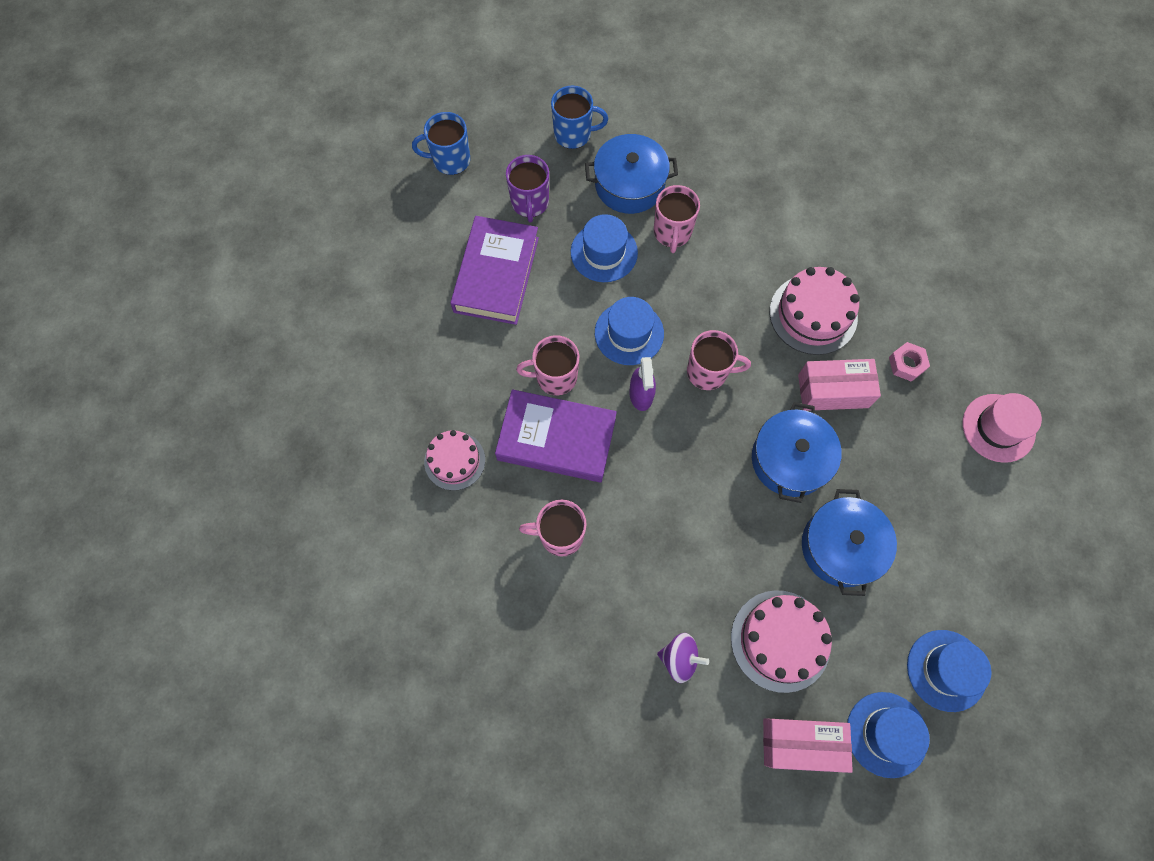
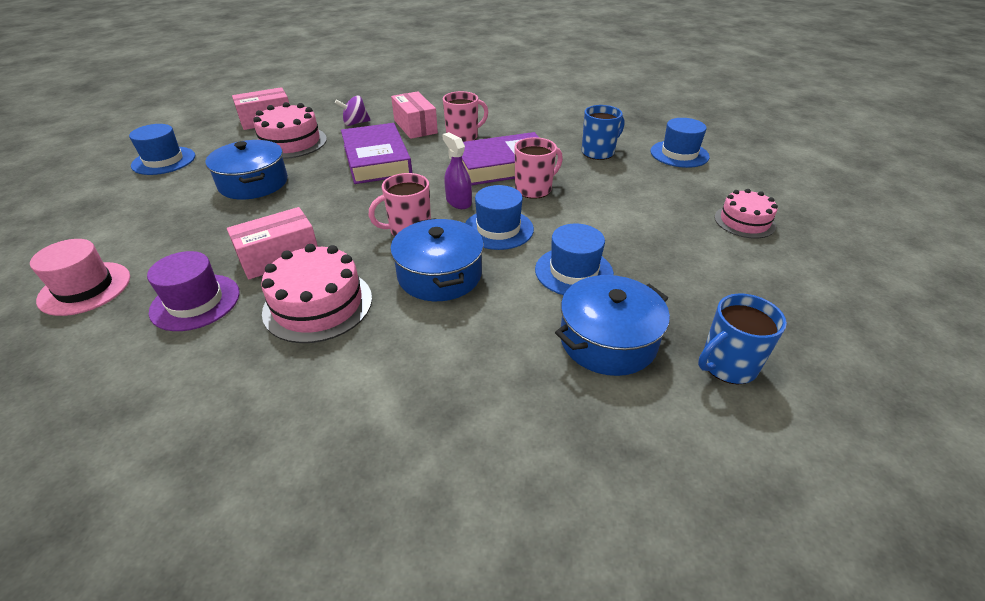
camera: 150 degrees right, 30 degrees down
(450, 160) = (804, 282): blue mug -> blue mug (598, 152)
(454, 461) = (559, 141): pink cake -> pink cake (744, 221)
(496, 274) = (647, 223): purple book -> purple book (376, 160)
(530, 203) = (685, 280): purple mug -> none
(604, 601) = (415, 126): none -> pink box
(672, 233) = (519, 314): pink mug -> none
(790, 459) = (310, 208): blue pot -> blue pot (439, 275)
(886, 734) = (209, 134): blue hat -> blue hat (679, 154)
(907, 364) = (195, 302): pink nut -> purple hat

